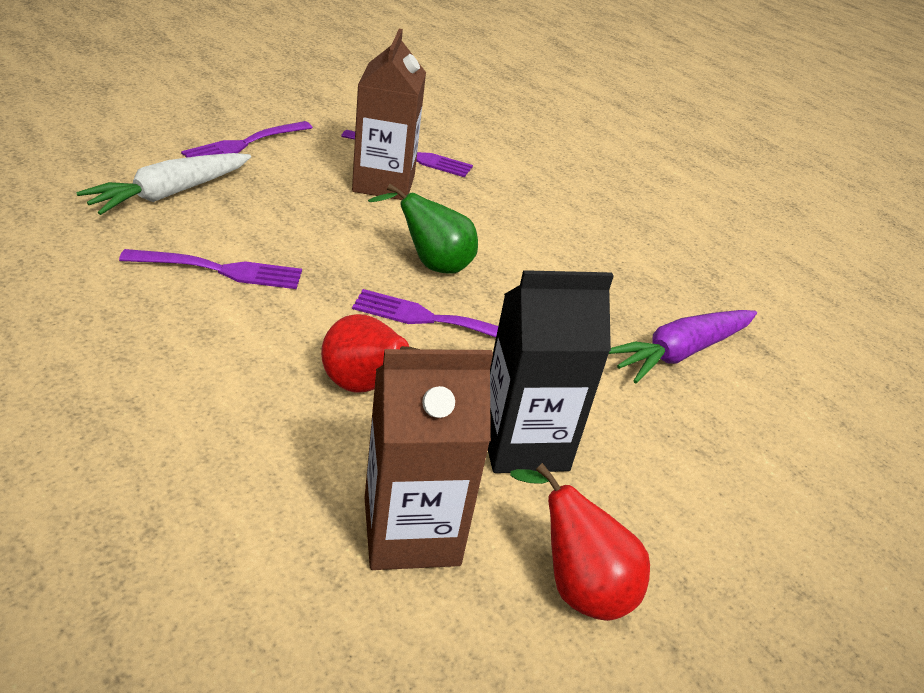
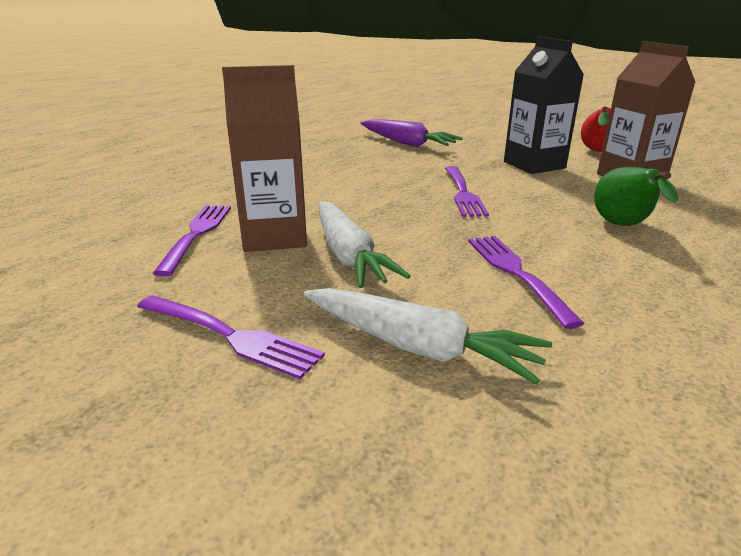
camera: 100 degrees left, 10 degrees down
(321, 205) = (349, 255): none -> white carrot
(366, 388) = (558, 200): red pear -> none
(432, 264) = (395, 201): green pear -> green pear (623, 226)

